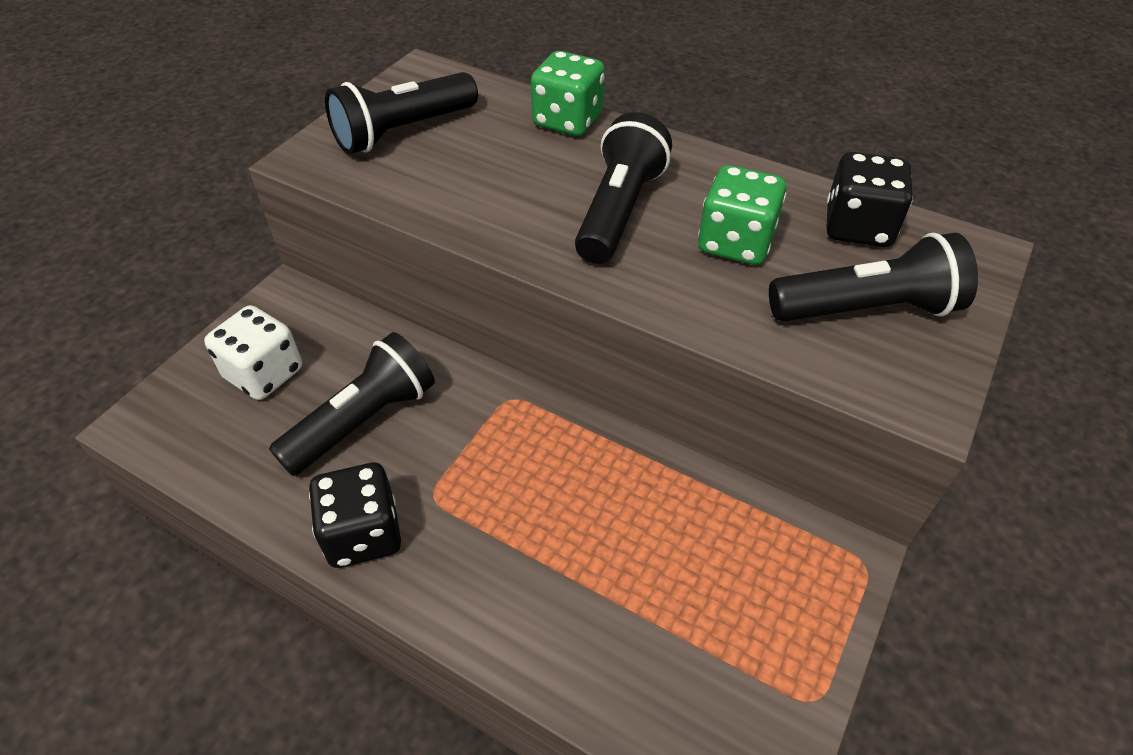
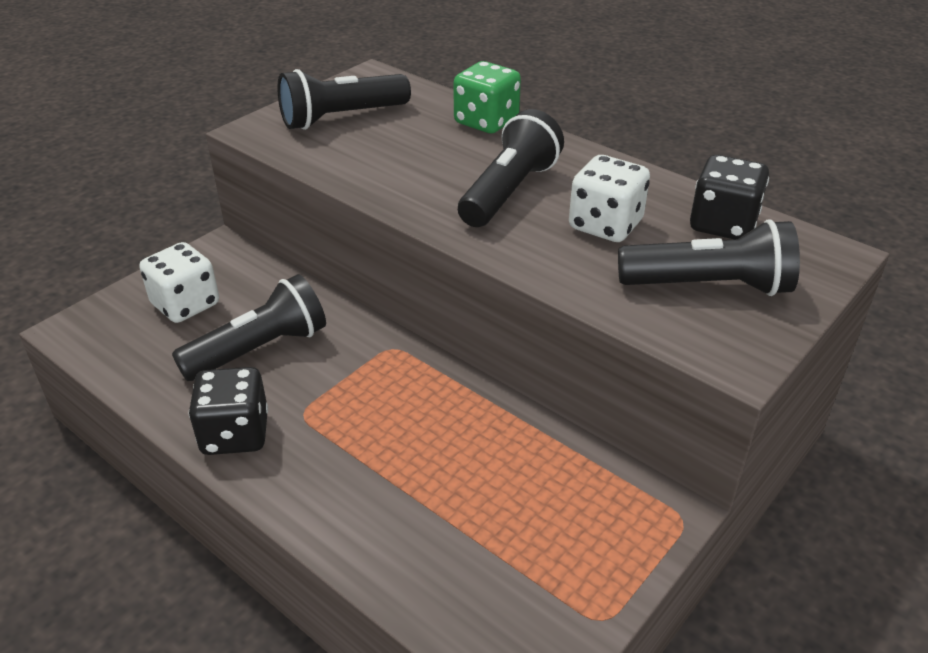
camera: 10 degrees right, 10 degrees down
(735, 243) = (605, 225): green dice -> white dice

